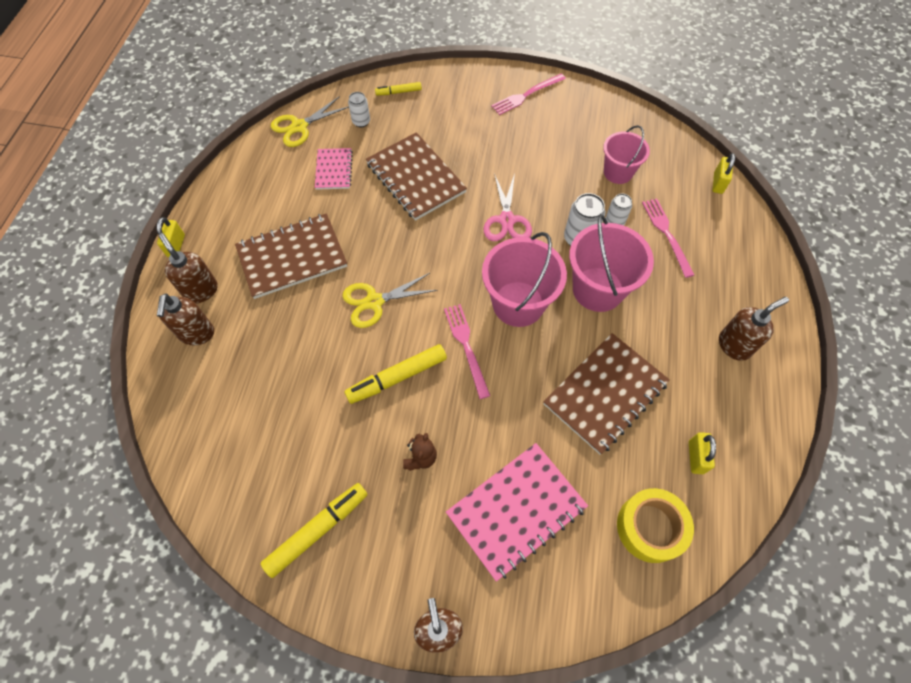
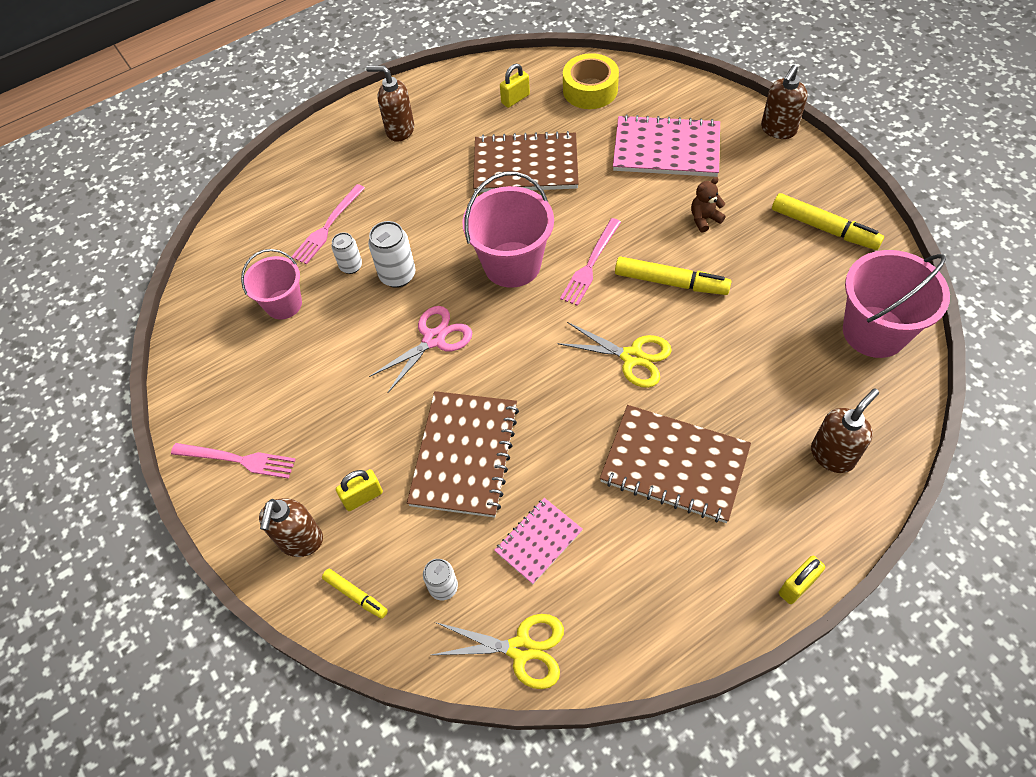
camera: 130 degrees left, 5 degrees down
(201, 290) = (800, 502): brown soap dispenser -> brown soap dispenser (300, 541)
(317, 530) = (823, 228): yellow marker -> yellow marker turned 150 degrees counterclockwise
(598, 289) = (437, 229): pink bucket -> pink bucket (874, 331)
(718, 183) = (227, 231): yellow padlock -> yellow padlock (363, 497)

